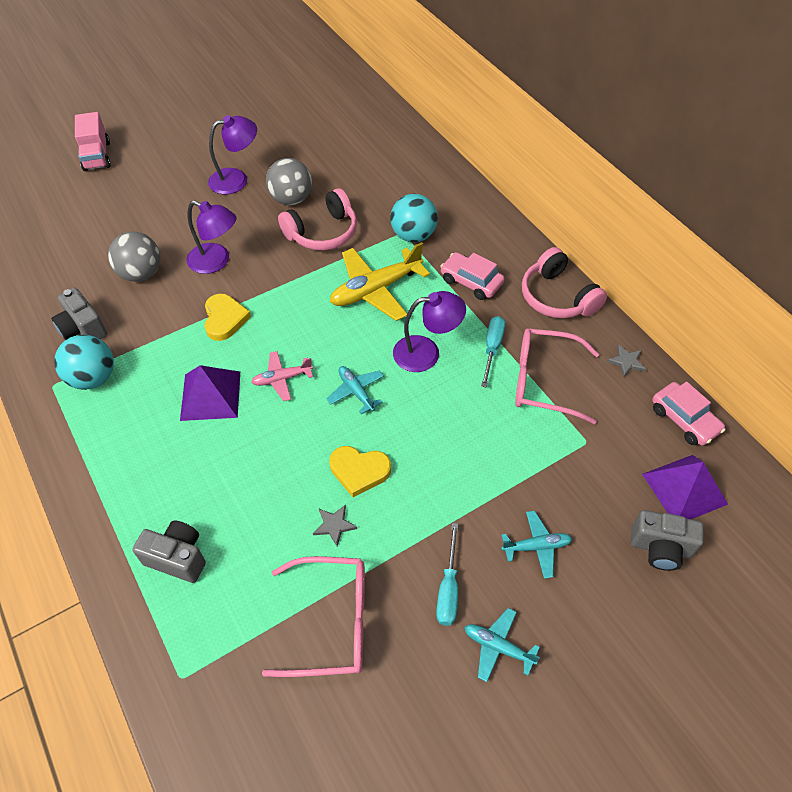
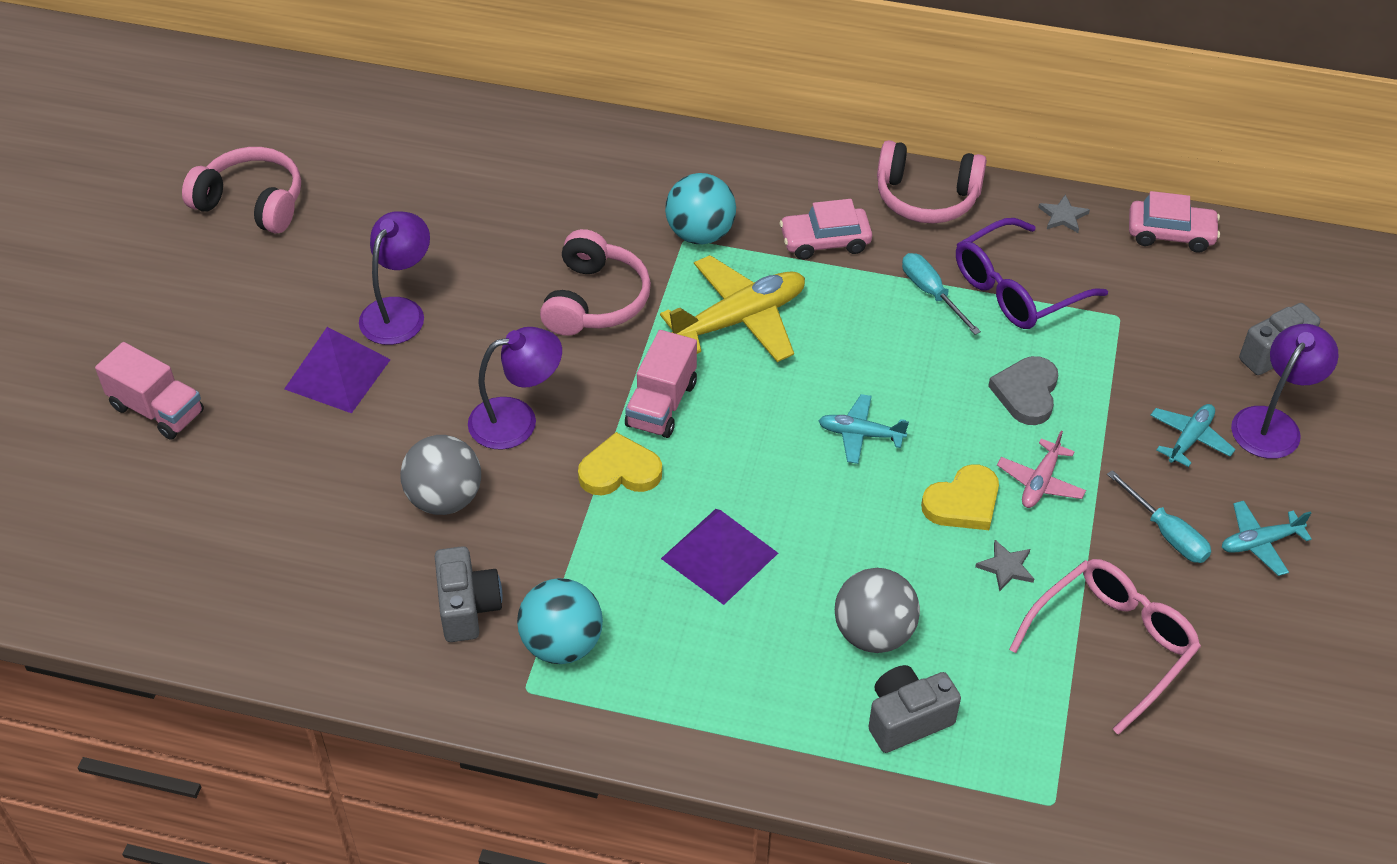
camera: 45 degrees left, 5 degrees down
(83, 329) = (468, 608): grey camera -> grey camera turned 105 degrees counterclockwise
(225, 319) = (620, 471): yellow heart -> yellow heart turned 45 degrees counterclockwise
(244, 96) = (252, 203): none -> pink headphones
(282, 379) = (770, 481): pink plane -> pink plane (1040, 482)
(285, 302) = (661, 404): none -> pink truck
(291, 199) = (503, 288): grey ball -> grey ball (873, 633)
(376, 290) = (740, 320): yellow plane -> yellow plane turned 135 degrees counterclockwise
(426, 353) = (876, 345): purple lamp -> purple lamp (1272, 423)
(473, 441) = (1026, 393): none -> grey heart
(544, 381) = (1016, 289): pink glasses -> purple glasses
(684, 488) = (1239, 295): purple pyramid -> purple pyramid (337, 374)

